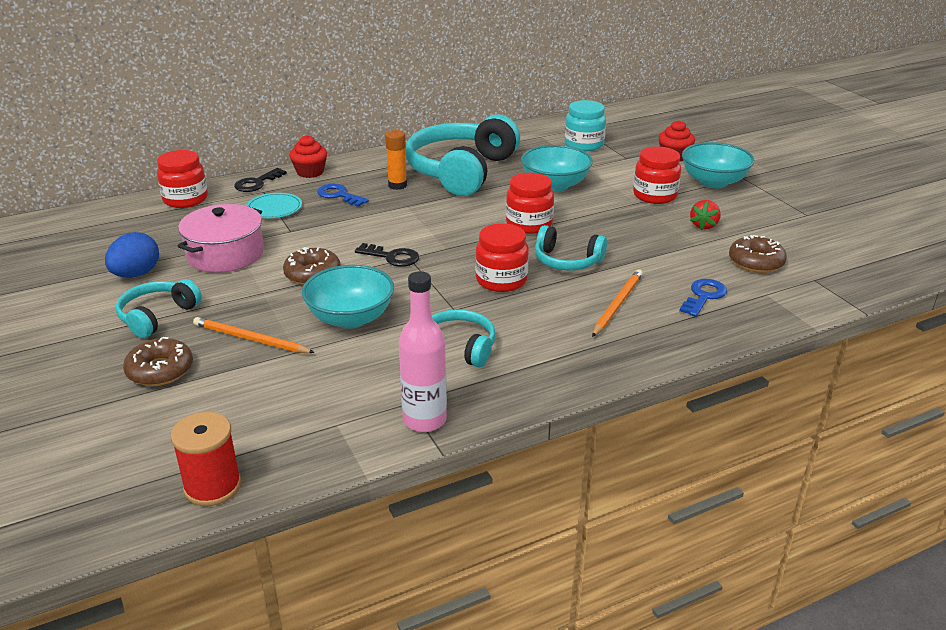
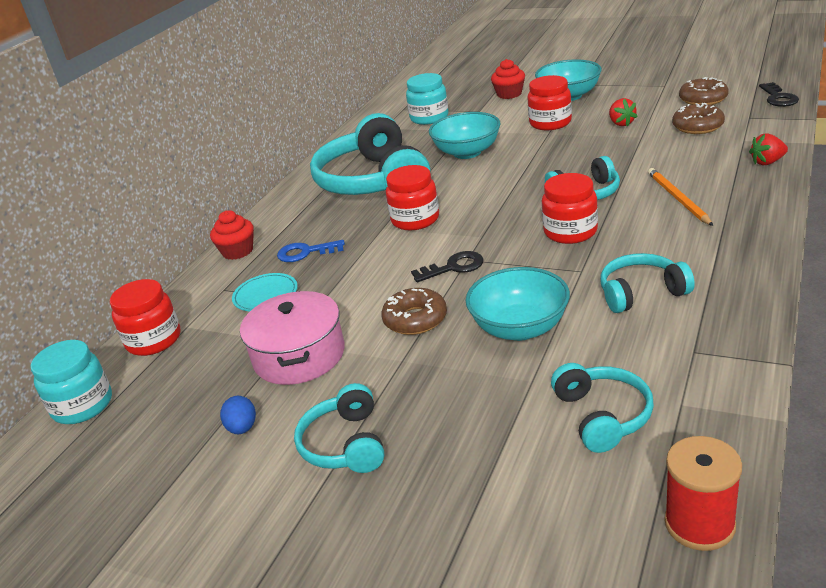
camera: 35 degrees left, 0 degrees up
(103, 214) = (82, 405): none -> turquoise jar
(136, 274) = (242, 428): blue egg -> blue egg, size x0.61
(160, 370) = (449, 481): brown donut -> brown donut (703, 99)
(250, 339) = (473, 399): orange pencil -> none
(257, 183) = (202, 287): black key -> black key (778, 98)
(287, 397) = (602, 416): none -> turquoise headphones
(397, 185) = (342, 218): orange glue stick -> none
(424, 420) = (731, 353): pink bottle -> none
(529, 224) = (506, 186): red jar -> red jar (415, 219)
(704, 296) = (714, 162): blue key -> none
(743, 321) = (767, 162): none -> red strawberry

